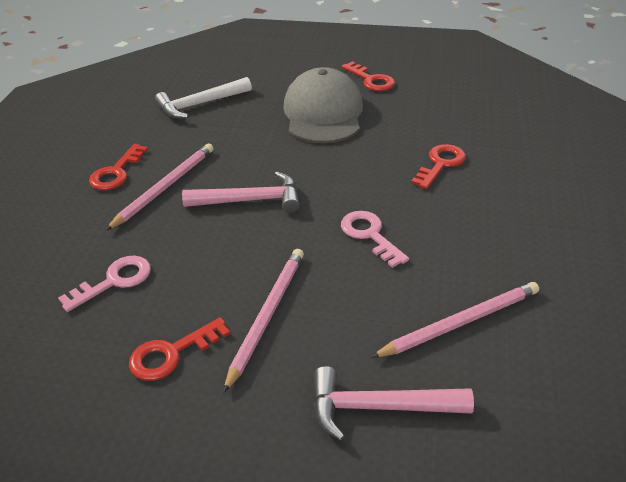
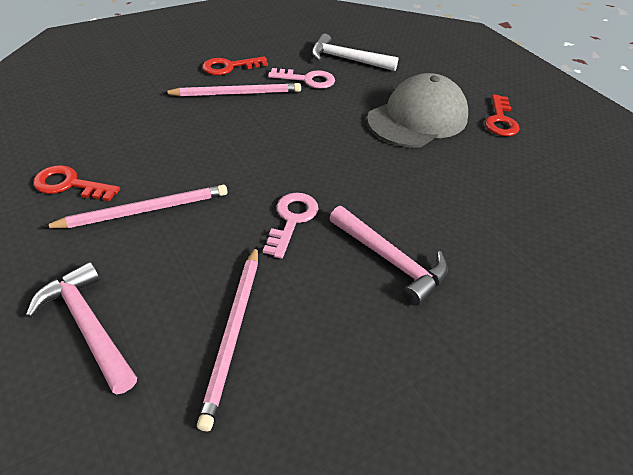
camera: 45 degrees right, 5 degrees up
(114, 281) = (120, 123): pink key -> pink key (307, 80)
(251, 200) = (265, 137): pink hammer -> pink hammer (390, 260)
(440, 164) = (438, 217): red key -> none
(460, 322) = (233, 333): pink pencil -> pink pencil turned 75 degrees clockwise

